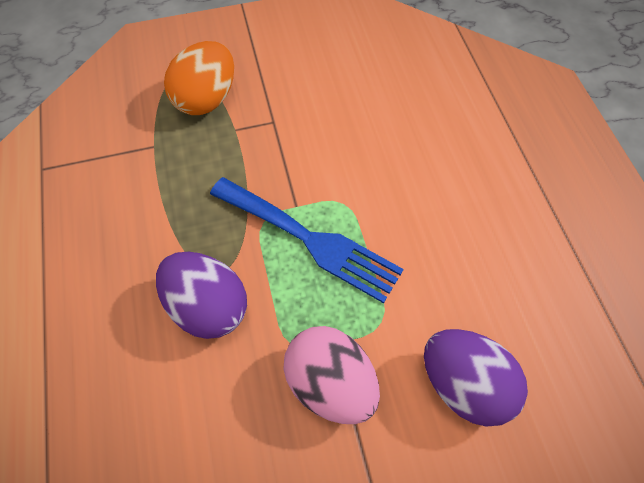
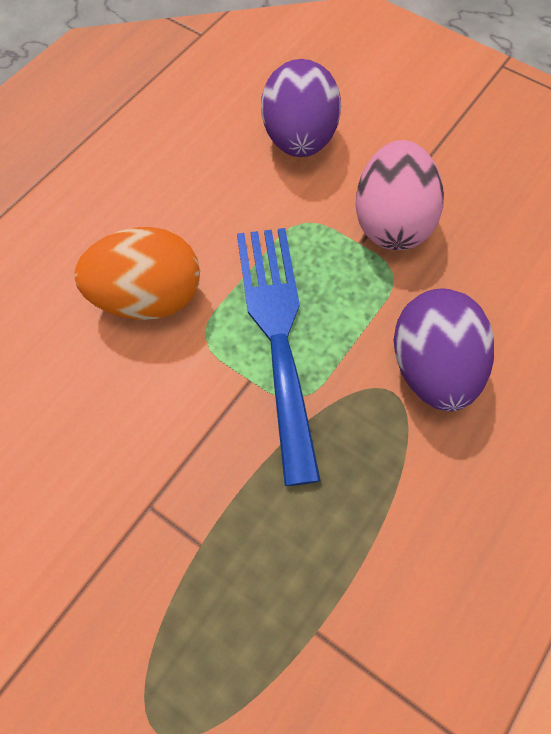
camera: 130 degrees left, 0 degrees up
(207, 99) = (179, 636): orange egg -> orange egg (148, 298)

